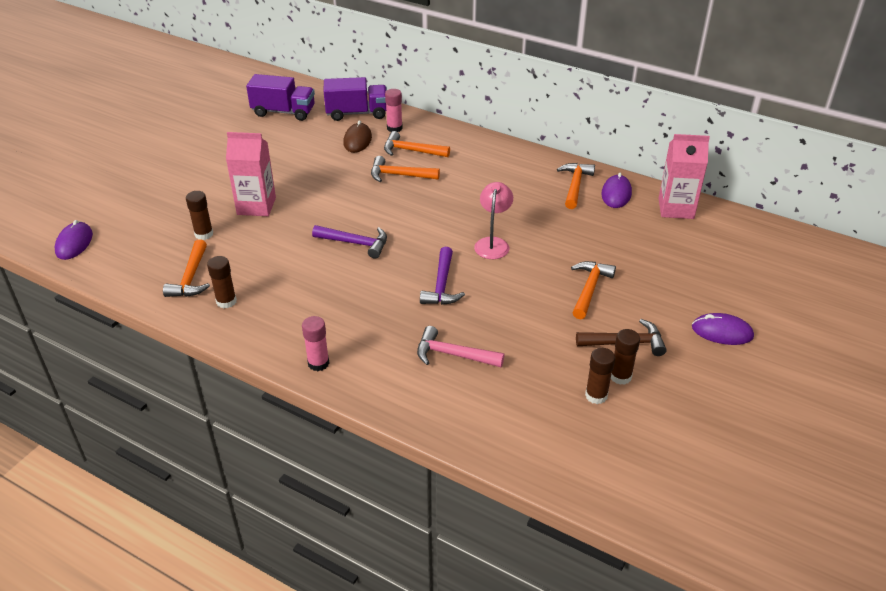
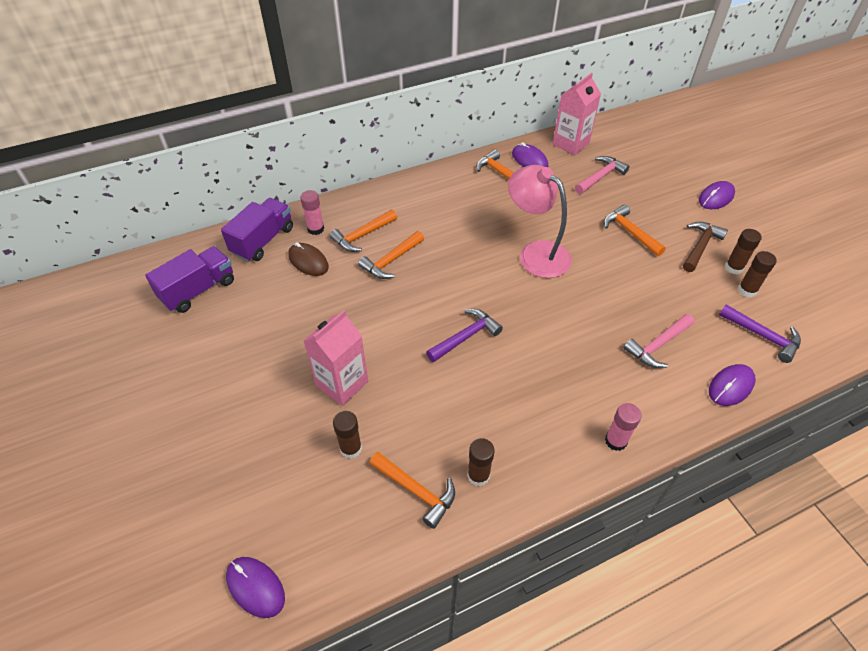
camera: 55 degrees left, 10 degrees up
(442, 285) = (567, 309): purple hammer -> purple hammer (763, 336)
(447, 419) = (731, 386): none -> purple mouse
(493, 243) = (536, 253): pink lamp -> pink lamp, size x1.58
(650, 244) = (600, 176): none -> pink hammer

